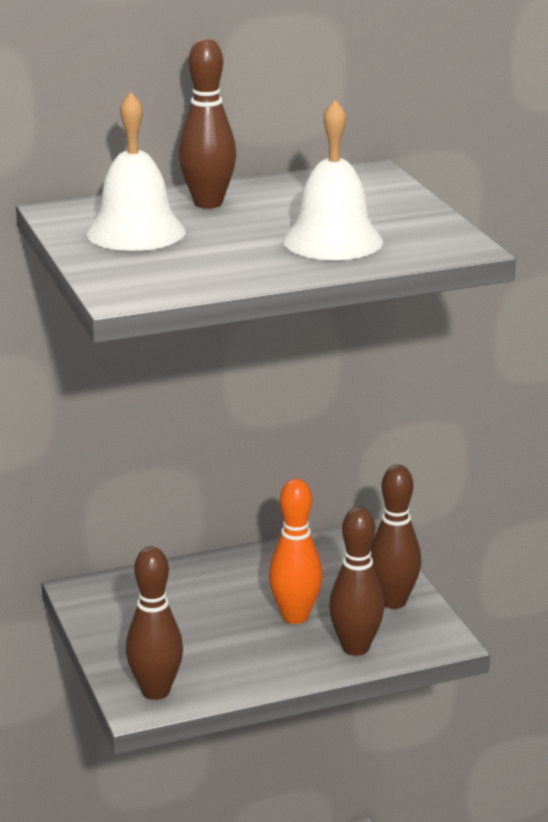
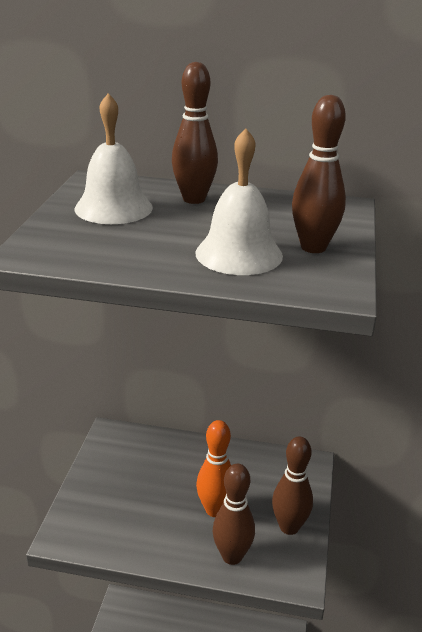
camera: 30 degrees right, 5 degrees up
(155, 691) = (80, 531): brown bowling pin -> brown bowling pin (313, 247)

